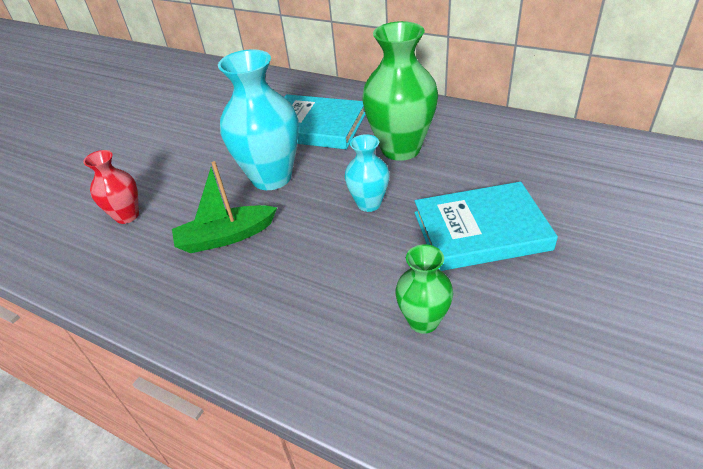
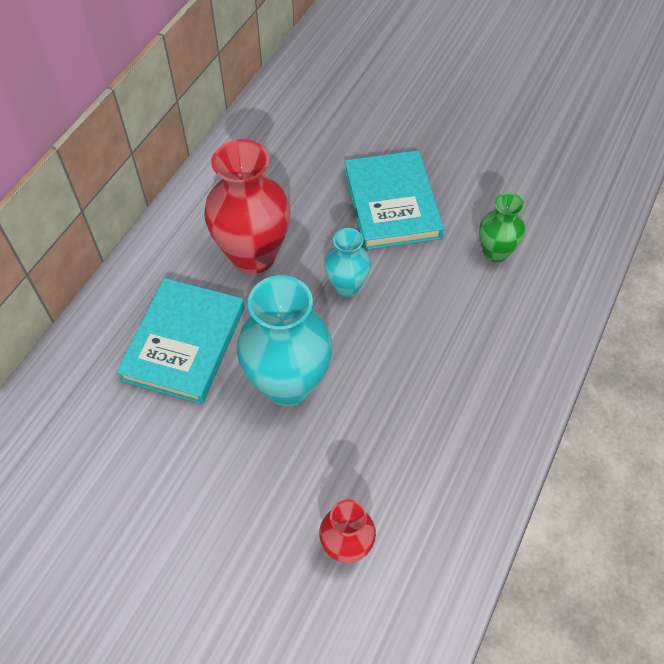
camera: 95 degrees left, 15 degrees up
(225, 237) = (391, 419): green boat -> none
(400, 149) = (253, 255): green vase -> red vase

